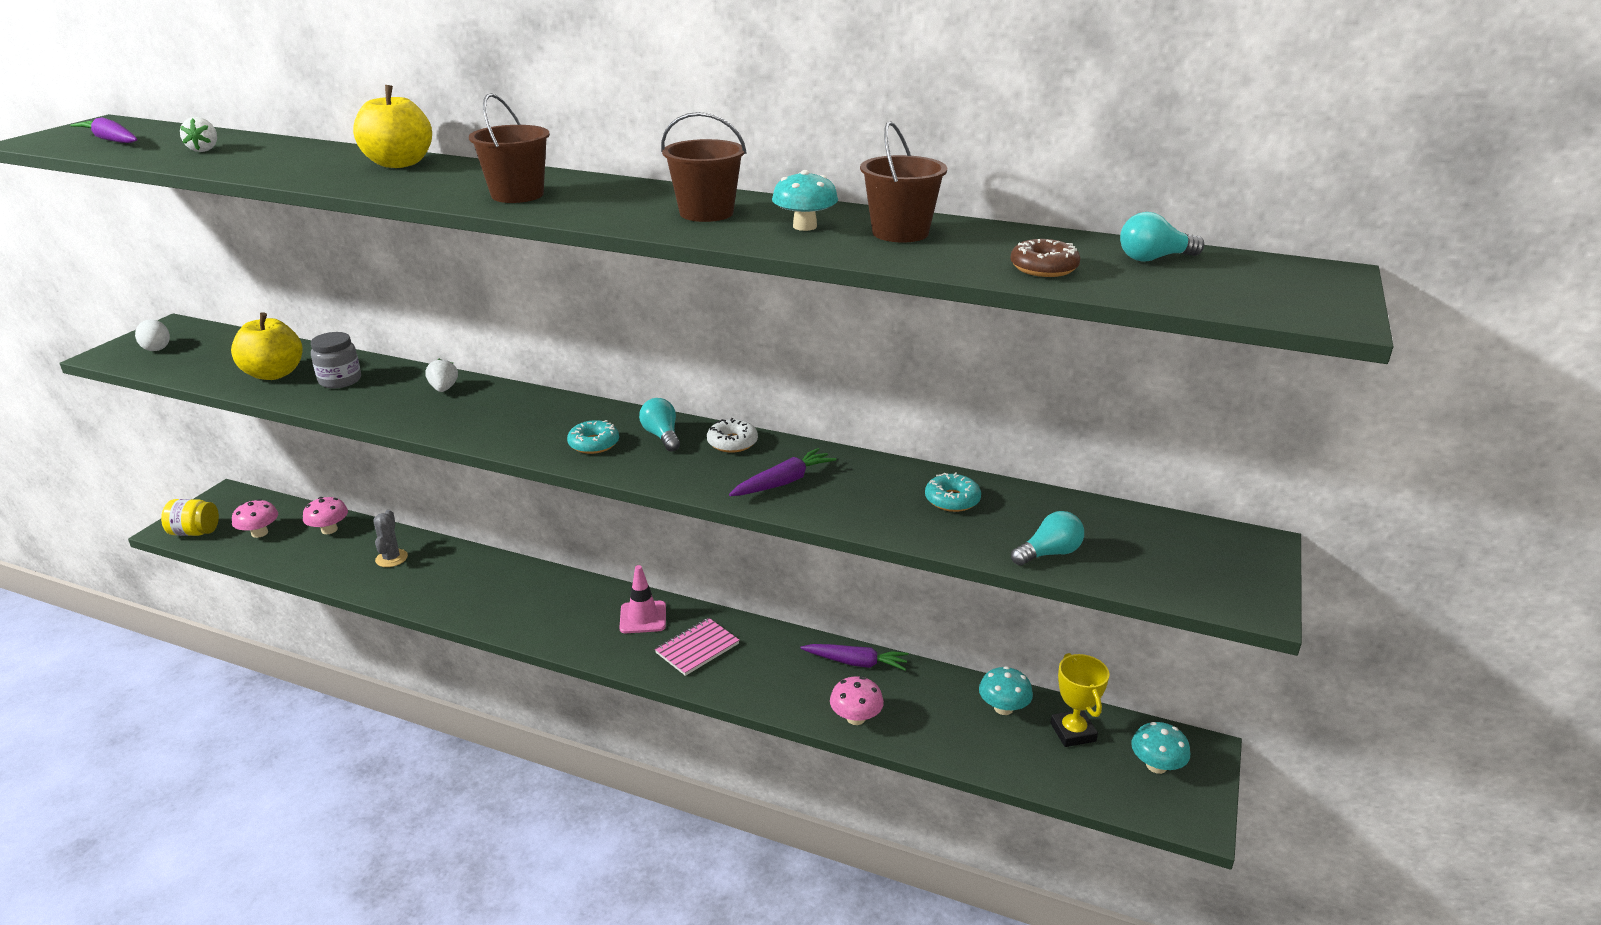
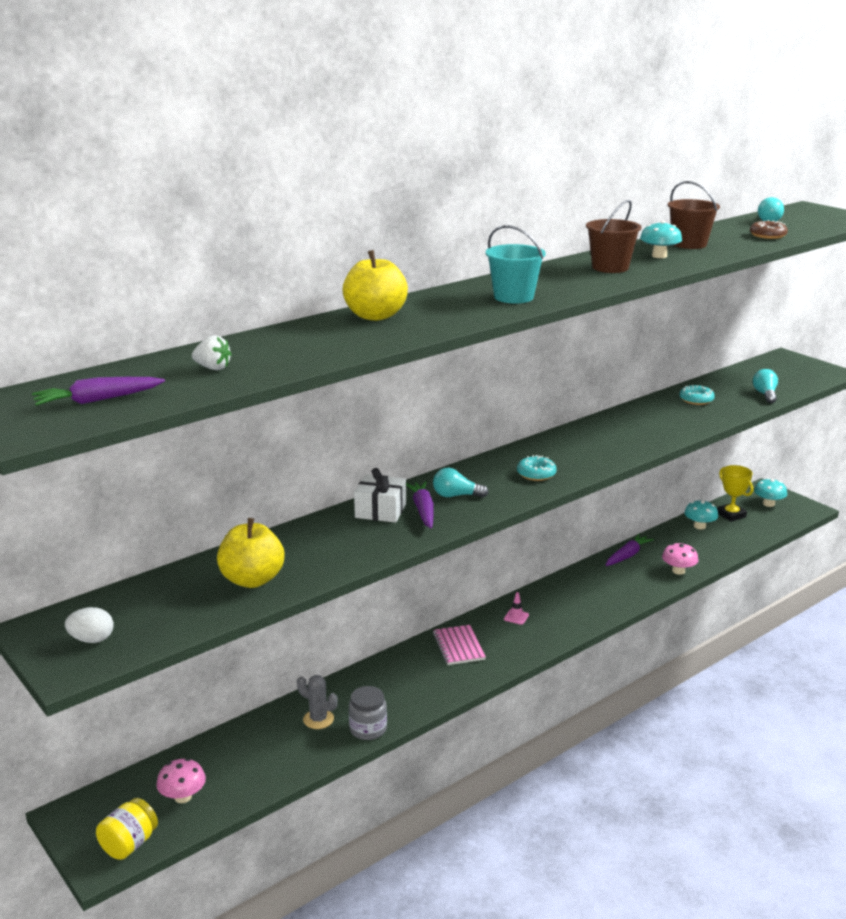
camera: 60 degrees left, 5 degrees down
(329, 530) = (227, 750): pink mushroom -> none
(340, 380) = (308, 551): grey jar -> grey jar (368, 729)
(444, 389) = (380, 511): white strawberry -> white gift
(517, 195) = (513, 297): brown bucket -> turquoise bucket
(643, 617) = (516, 617): pink traffic cone -> pink traffic cone, size x0.57
(662, 436) = (546, 452): turquoise light bulb -> turquoise light bulb (456, 496)
(697, 648) = (569, 605): pink notebook -> pink notebook (458, 646)
(732, 442) = (576, 435): white donut -> none
(783, 482) = (641, 433): purple carrot -> purple carrot (423, 510)
(1073, 732) = (731, 515): yellow trophy -> yellow trophy turned 45 degrees clockwise

